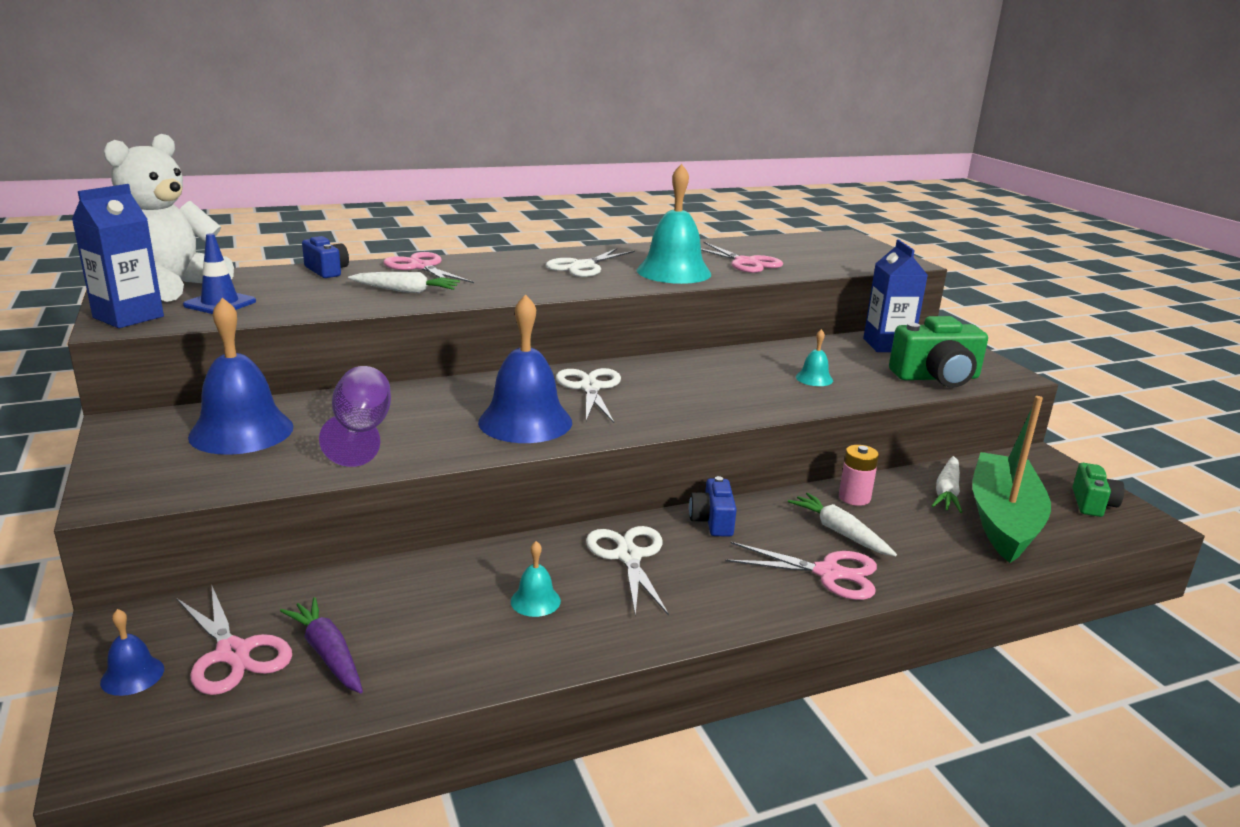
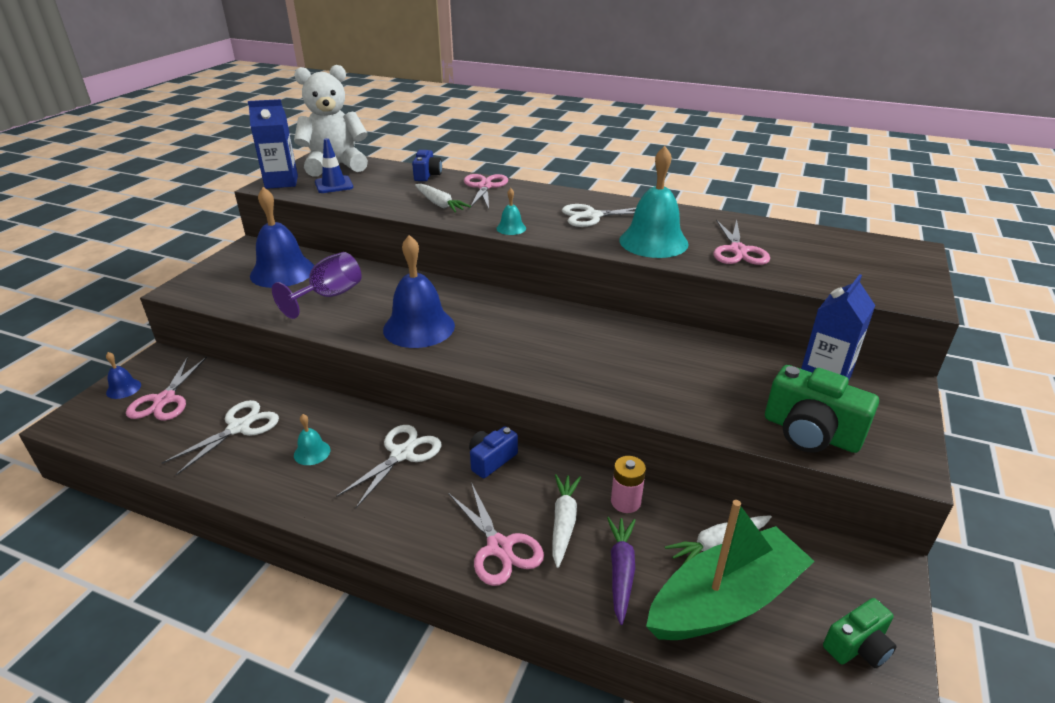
camera: 45 degrees right, 10 degrees up
(327, 654) = (191, 424): purple carrot -> purple carrot (621, 571)
(590, 387) = (501, 318): white scissors -> white scissors (239, 427)
(814, 378) = (685, 382): turquoise bell -> turquoise bell (511, 228)

